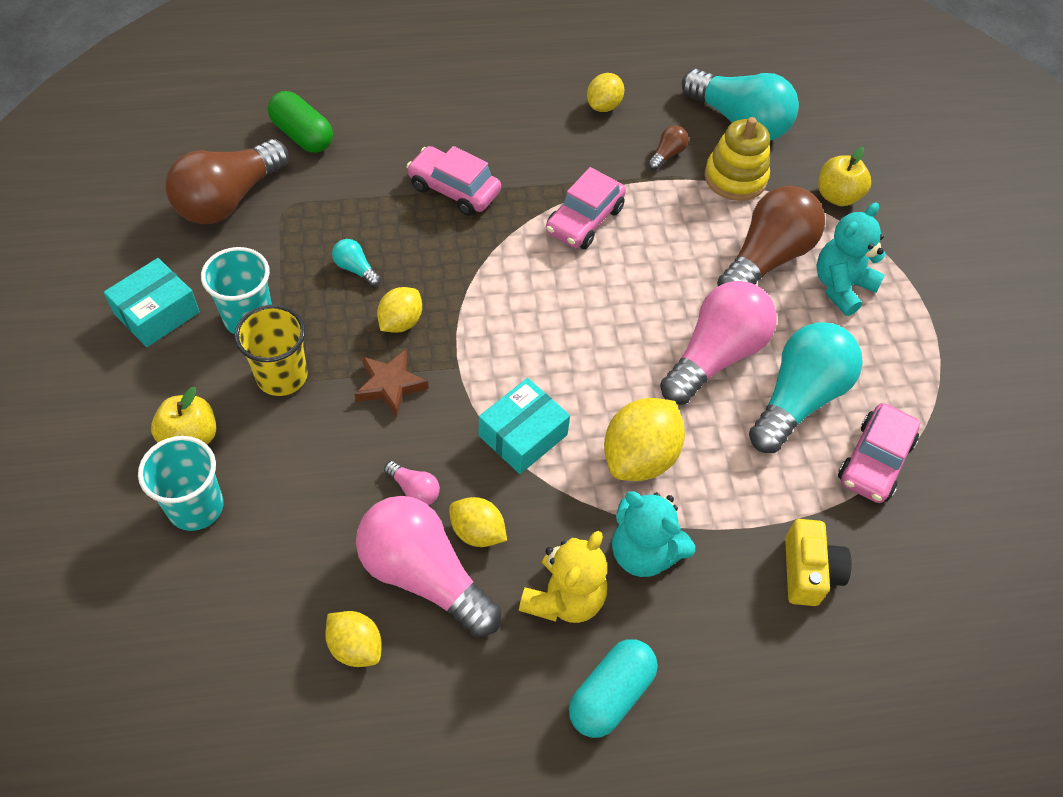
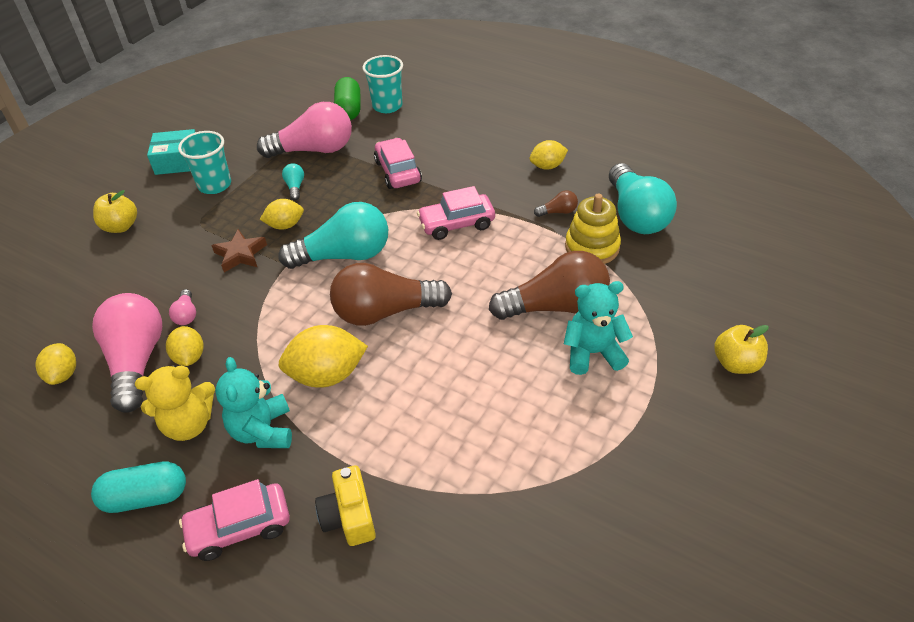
camera: 45 degrees right, 10 degrees down
(196, 507) = (83, 260): turquoise cup -> turquoise cup (387, 106)
(229, 199) = (275, 124): brown light bulb -> brown light bulb (385, 312)
(282, 376) = (195, 220): yellow cup -> none
(523, 435) = (276, 321): turquoise box -> none
(715, 356) = (447, 345): pink light bulb -> pink light bulb (314, 150)
(798, 399) = (474, 405): turquoise light bulb -> turquoise light bulb (344, 255)
(809, 572) = (349, 516): yellow camera -> yellow camera turned 120 degrees clockwise
(837, 196) = (660, 294): yellow apple -> yellow apple (736, 363)
(874, 461) = (482, 479): pink car -> pink car (239, 527)

